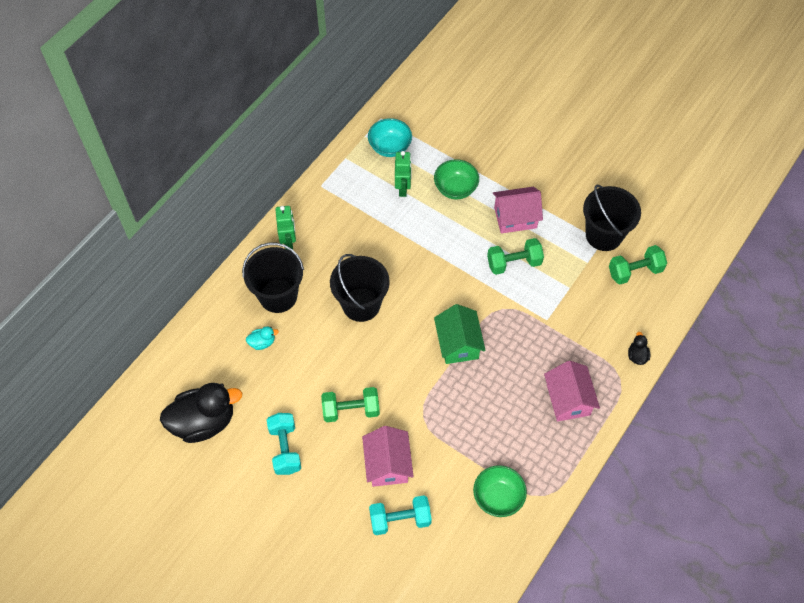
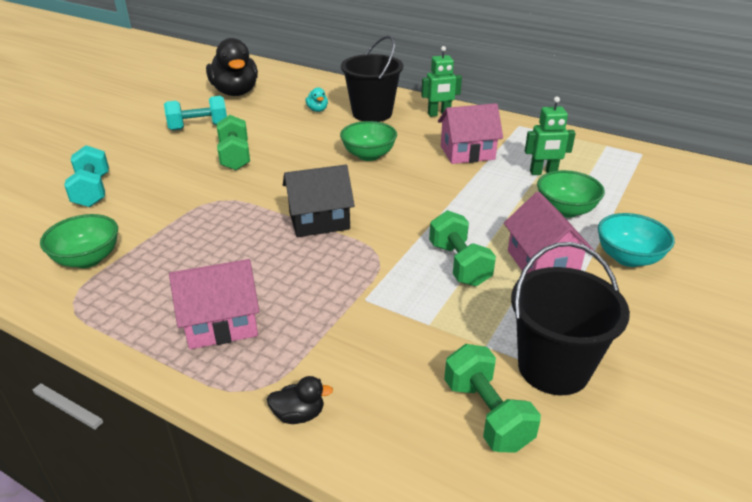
camera: 85 degrees right, 25 degrees down
(361, 304) = (368, 155): black bucket -> green bowl
(388, 464) = (163, 180): pink house -> pink house (467, 153)
(390, 147) = (601, 161): turquoise bowl -> turquoise bowl (628, 258)
(458, 344) = (319, 221): green house -> black house

